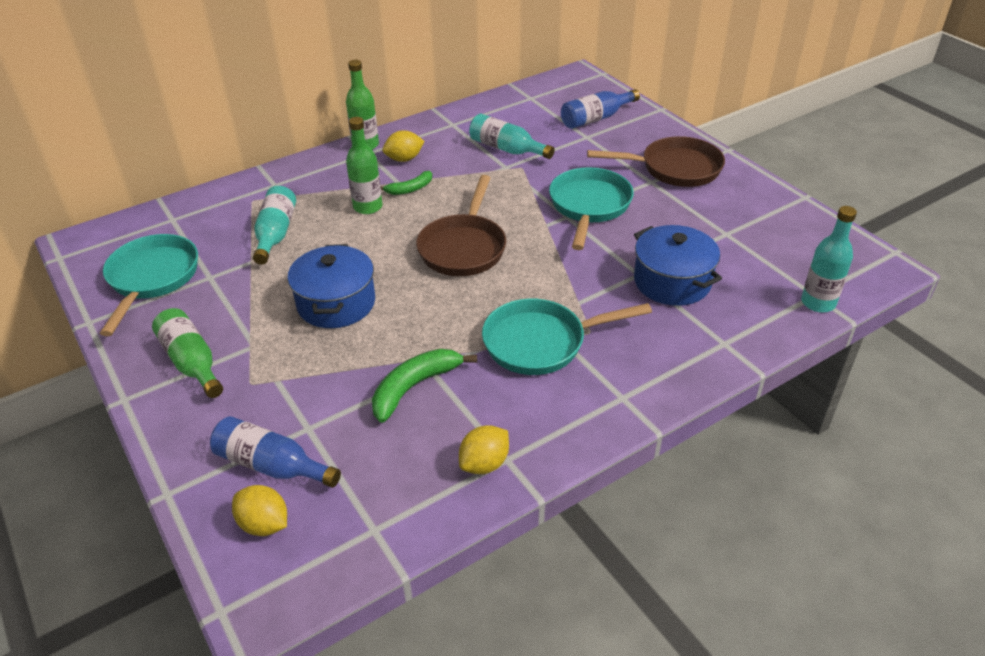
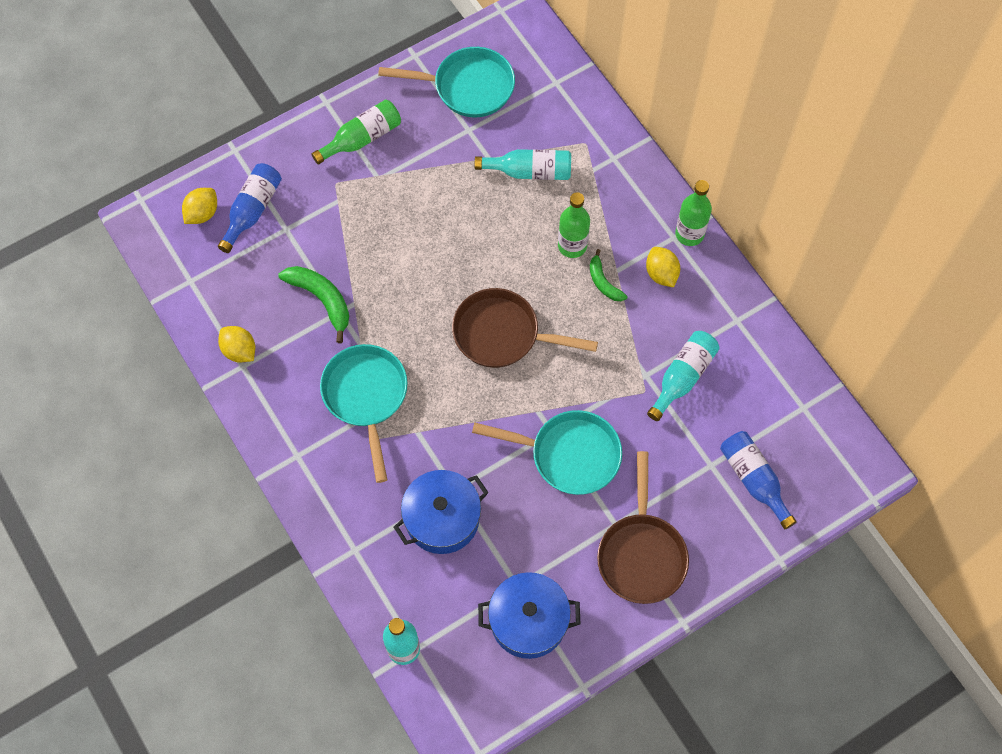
camera: 90 degrees right, 25 degrees up
(336, 303) = (427, 233): blue pot -> blue pot (528, 621)

